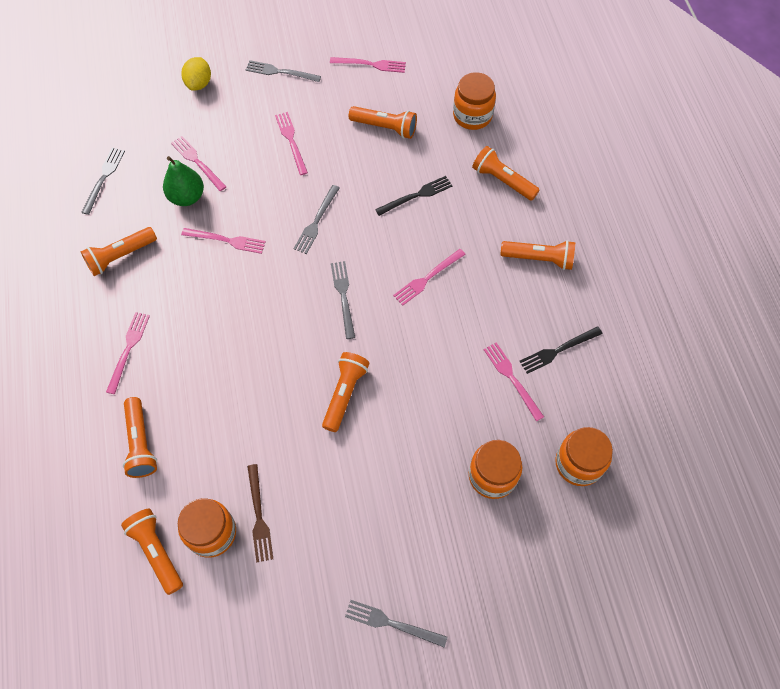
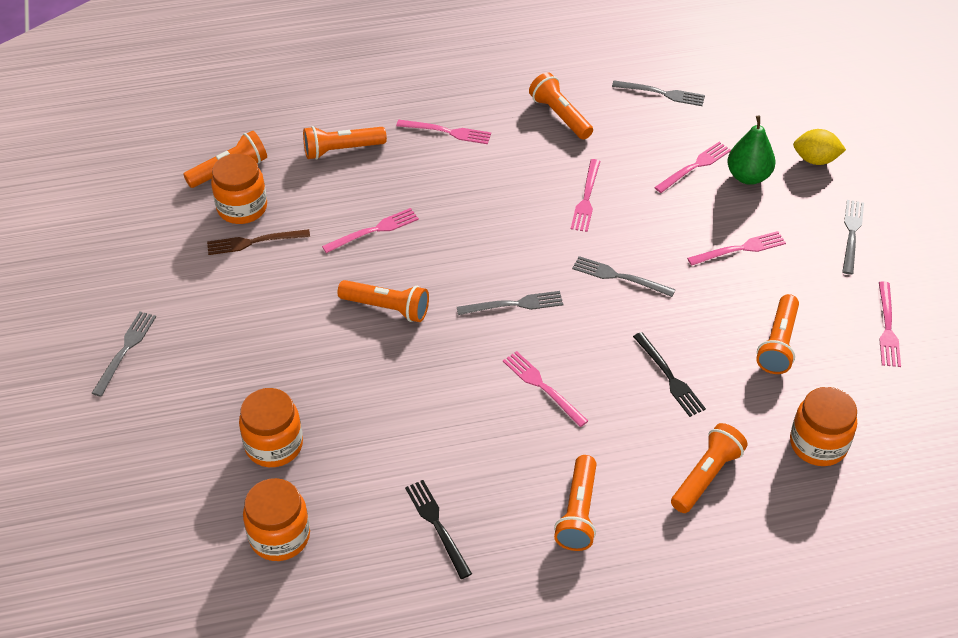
camera: 90 degrees right, 15 degrees down
(187, 197) = (643, 161): green pear -> green pear (748, 176)
(512, 379) = (398, 471): pink fork -> pink fork (373, 231)

